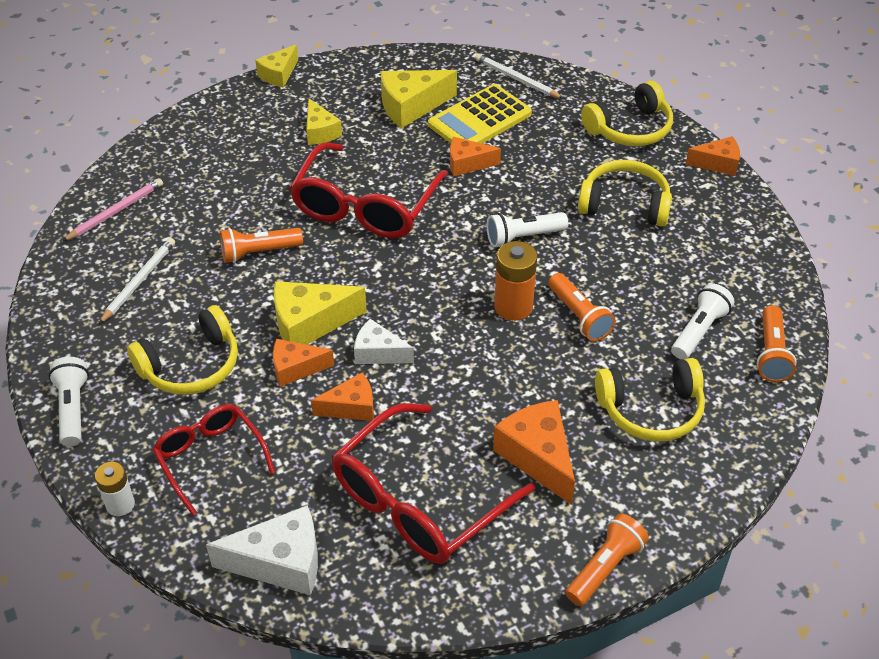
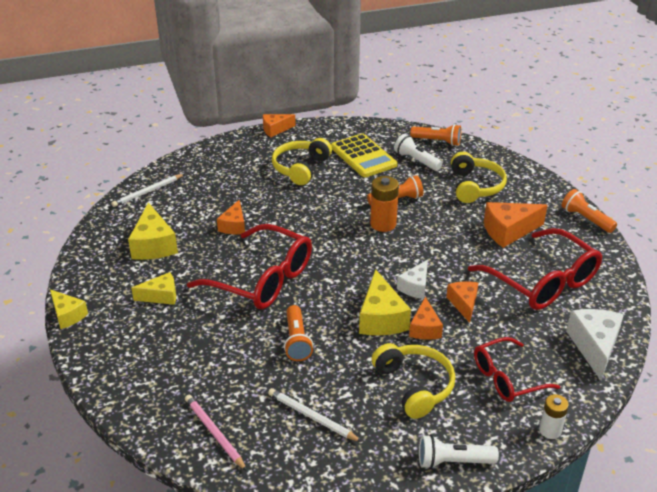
camera: 80 degrees left, 10 degrees down
(480, 119) = (186, 214): yellow calculator -> yellow calculator (363, 156)
(523, 237) = (319, 211): white flashlight -> none
(630, 128) = (227, 154): yellow headphones -> none
(717, 163) = (275, 129): orange cheese -> orange cheese turned 120 degrees counterclockwise

